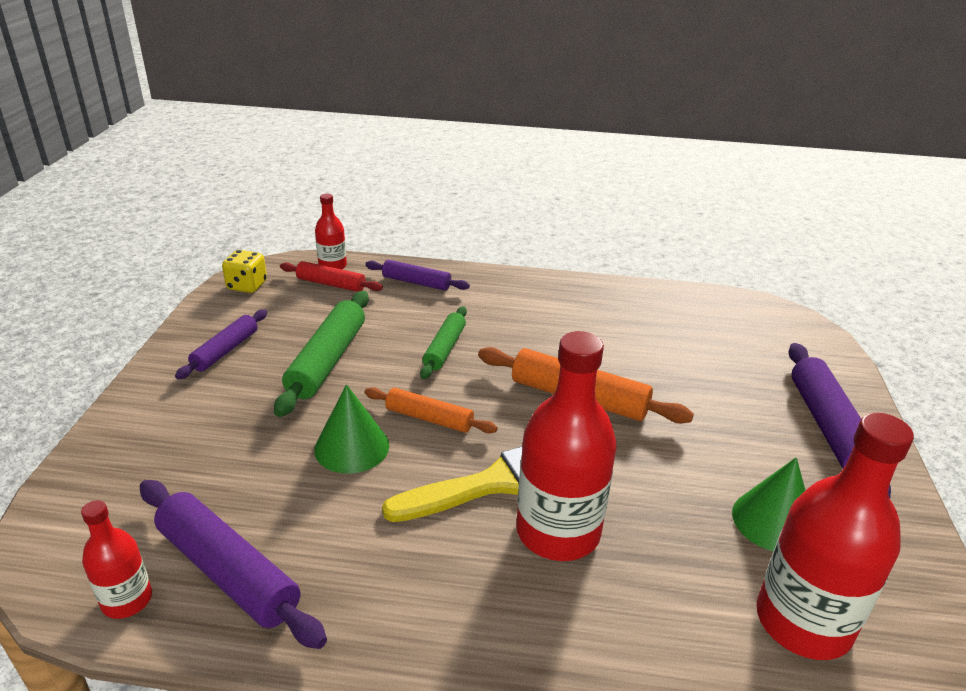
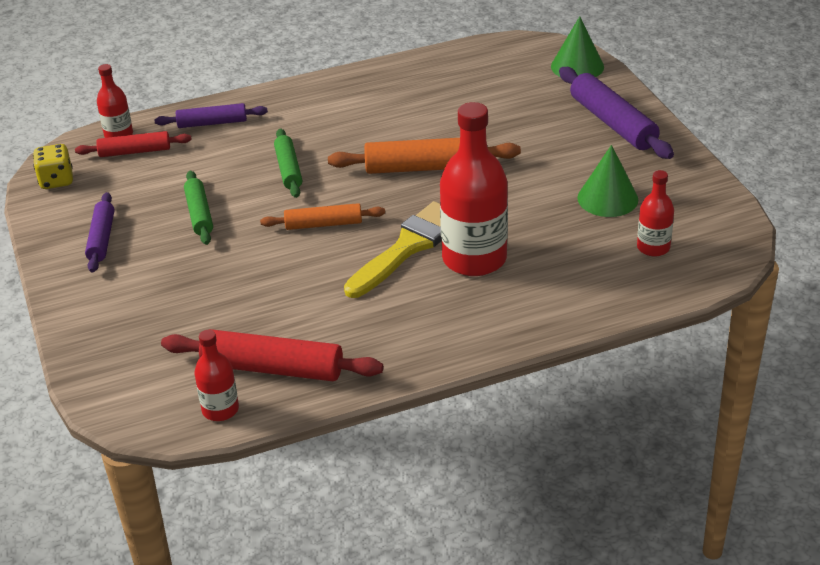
camera: 25 degrees left, 5 degrees up
(227, 572) = (272, 368): purple rolling pin -> red rolling pin
(327, 360) = (199, 214): green rolling pin -> green rolling pin, size x0.62
(352, 447) = (283, 265): green cone -> green cone (577, 66)
(803, 622) = (653, 247): red bottle -> red bottle, size x0.51

